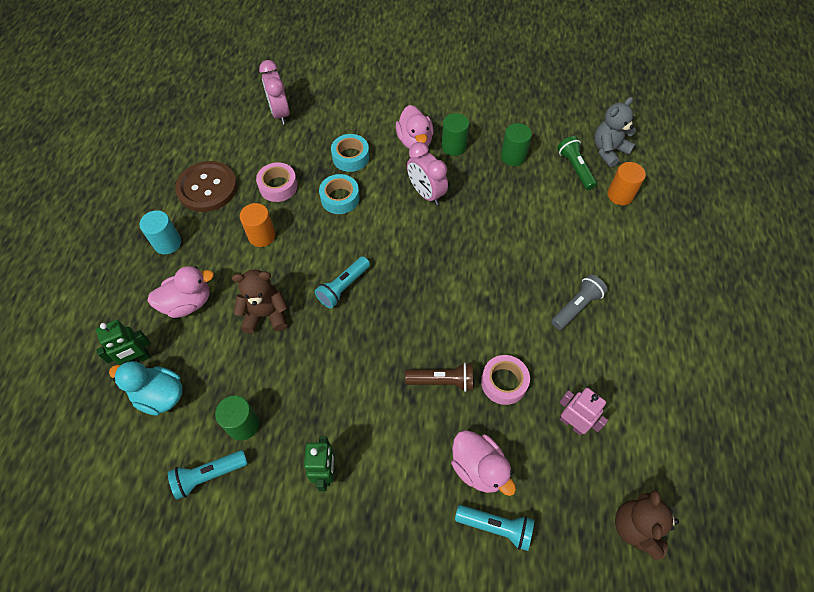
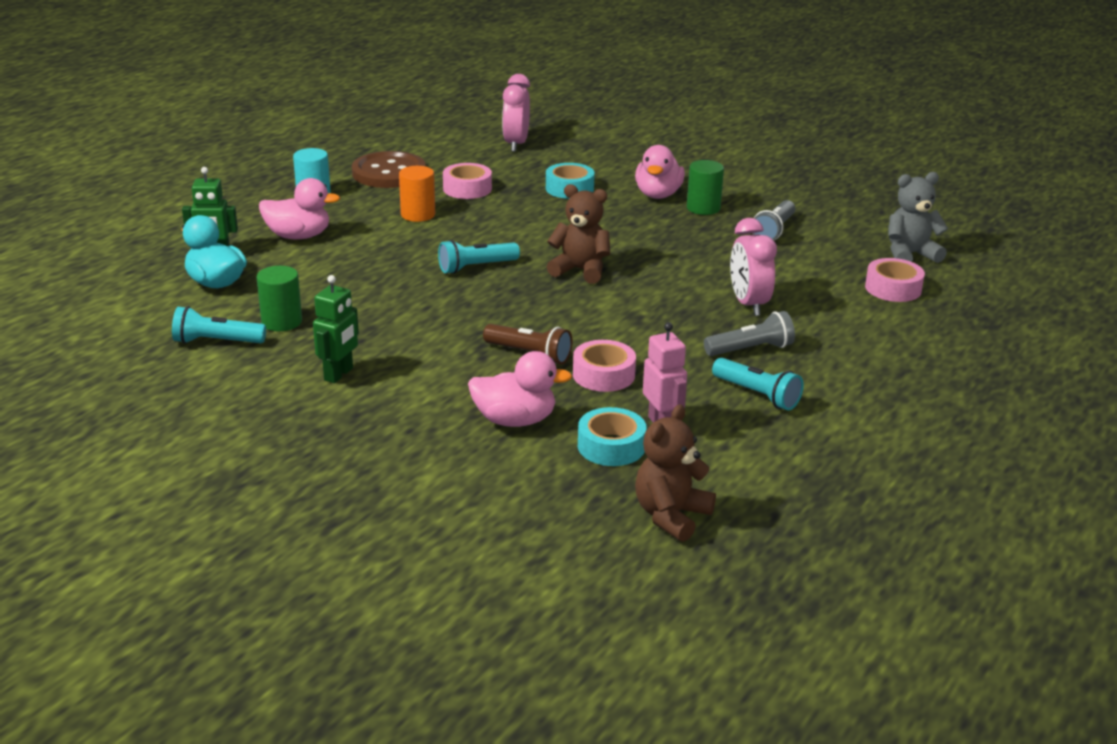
camera: 25 degrees right, 30 degrees down
(266, 314) = (373, 263): brown teddy bear -> brown teddy bear (580, 270)
(340, 198) = (530, 211): turquoise tape -> turquoise tape (611, 446)
(426, 193) = (636, 231): pink clock -> pink clock (748, 304)
(478, 468) = (515, 420): pink duck -> pink duck turned 75 degrees counterclockwise
(496, 527) = (495, 463): turquoise flashlight -> turquoise flashlight (757, 395)
(513, 156) = (773, 231): green cylinder -> grey flashlight
(575, 168) = (850, 256): green flashlight -> none
(620, 195) = (893, 288): orange cylinder -> pink tape

